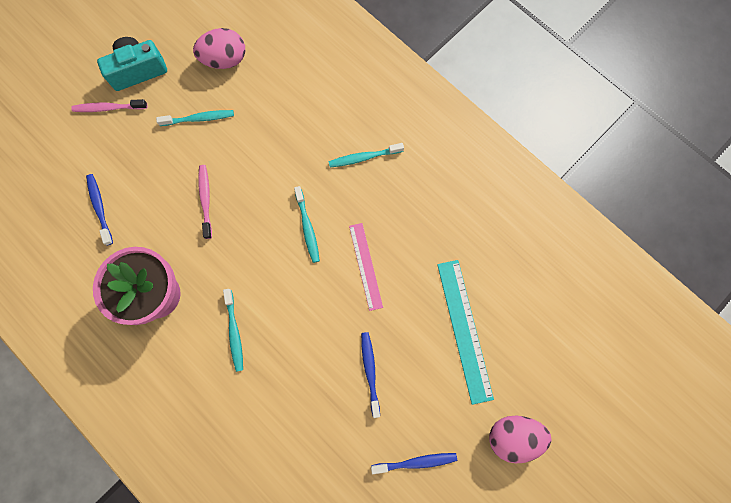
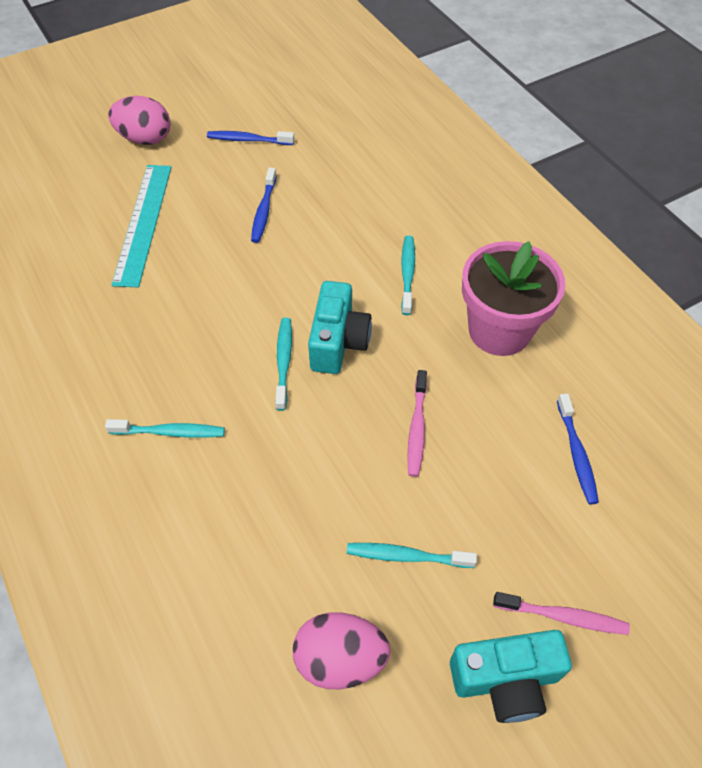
camera: 165 degrees left, 20 degrees down
(273, 254) = (338, 342): none -> turquoise camera
(365, 266) = (226, 304): pink ruler -> none

